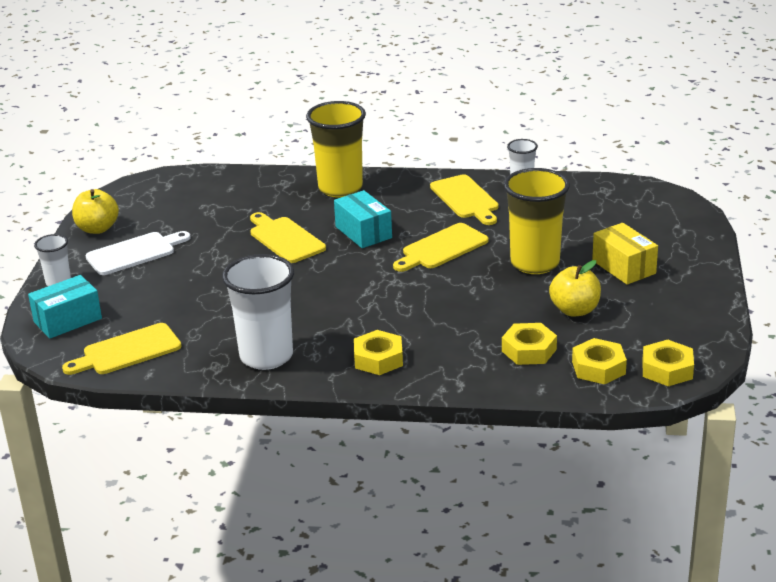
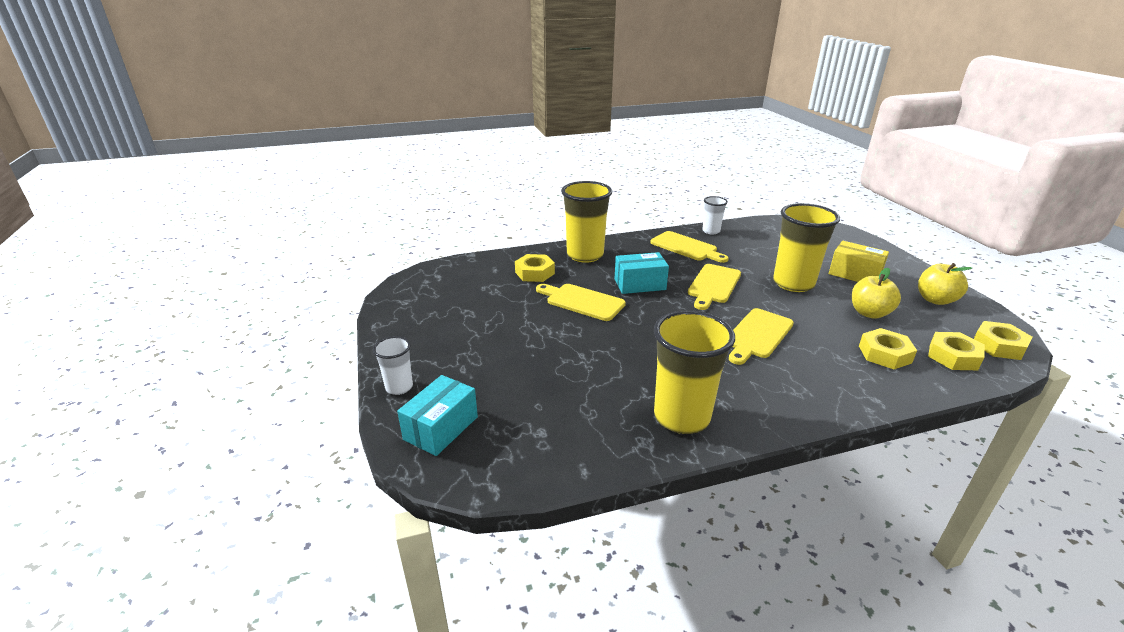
camera: 25 degrees left, 0 degrees up
(97, 229) = (400, 325): yellow apple -> yellow apple (935, 300)
(127, 351) = (536, 449): yellow cutting board -> yellow cutting board (757, 335)
(134, 253) = (456, 340): white cutting board -> none
(266, 356) = (681, 417): white cup -> yellow cup
(363, 232) = (640, 284): turquoise box -> turquoise box turned 45 degrees counterclockwise
(378, 359) = (782, 393): yellow nut -> yellow nut (535, 273)

